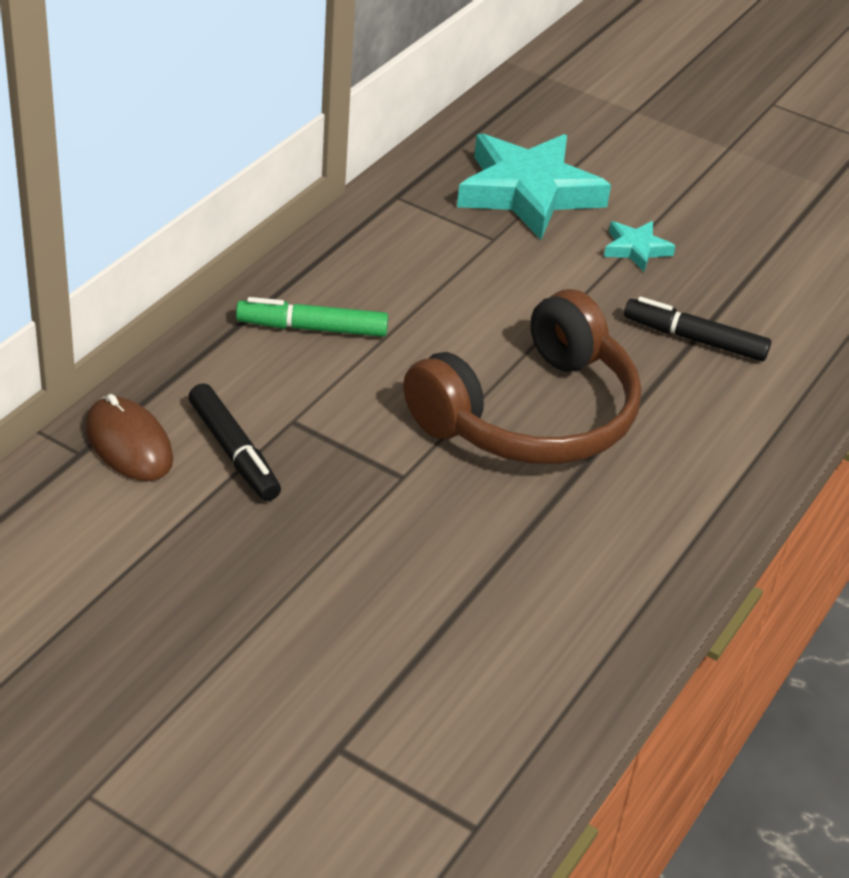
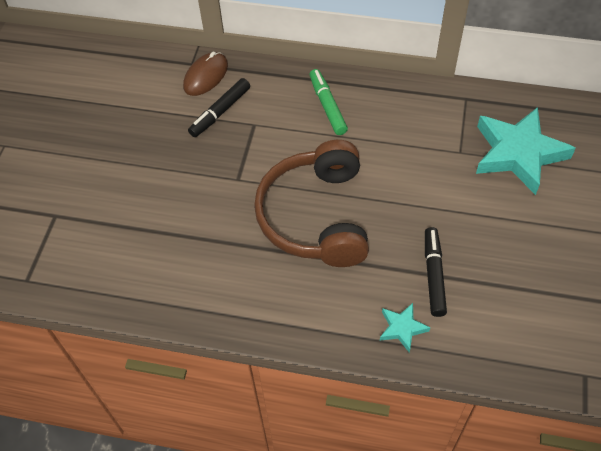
camera: 75 degrees right, 15 degrees up
(531, 414) = (315, 216): brown headphones -> brown headphones turned 60 degrees clockwise
(636, 249) = (502, 221): turquoise star -> turquoise star (402, 328)

